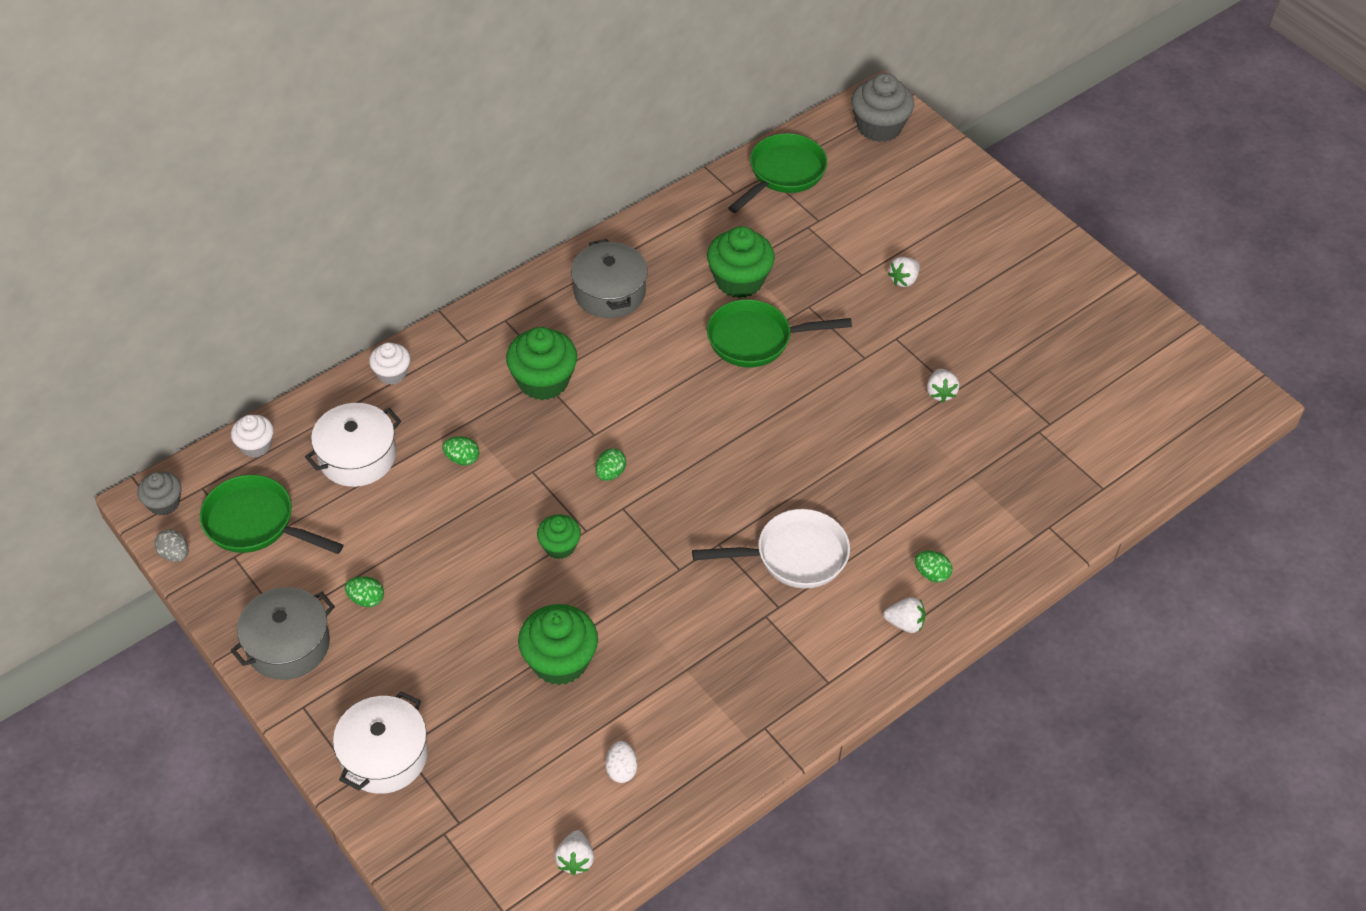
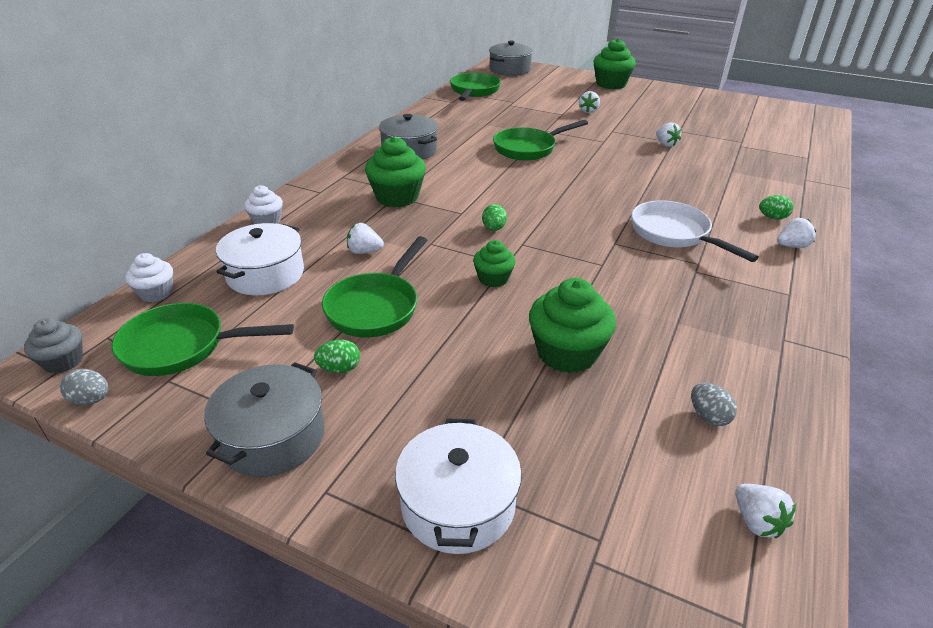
camera: 25 degrees left, 15 degrees down
(432, 540) = (376, 307): none -> green pan
(462, 459) = (364, 251): green egg -> white strawberry
(621, 769) = (708, 416): white egg -> grey egg
(739, 280) = (491, 129): green cupcake -> green cupcake (611, 84)
(794, 556) = (674, 234): white pan -> white pan turned 90 degrees counterclockwise
(879, 127) = (509, 70): grey cupcake -> grey pot

